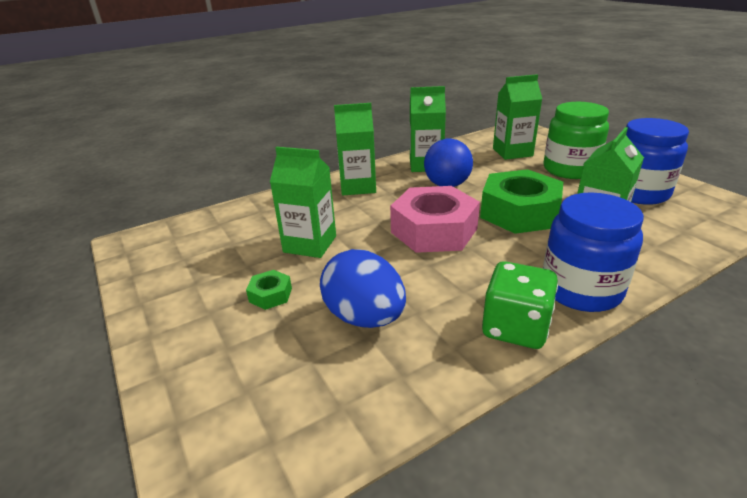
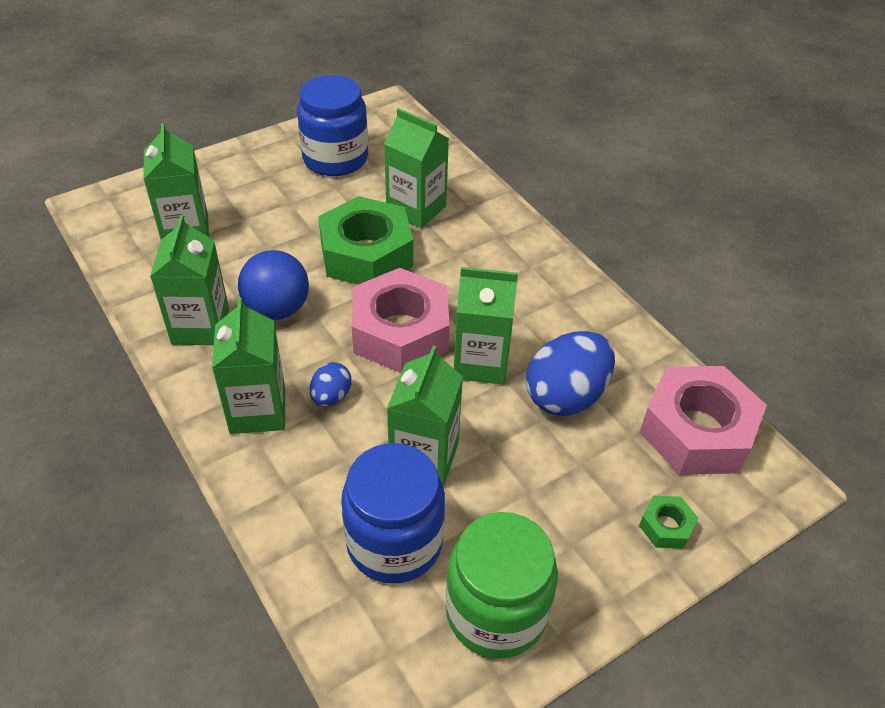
camera: 95 degrees left, 15 degrees up
(270, 295) = (535, 485): green nut -> green nut (666, 526)
(307, 420) = (697, 431): none -> pink nut
(368, 208) = (331, 396): none -> blue egg
(404, 269) = (481, 362): none -> green carton
(515, 327) = (569, 291): green dice -> none
(570, 169) = (261, 191): green jar -> green jar (496, 612)
(581, 289) = (513, 241): blue jar -> blue jar (394, 542)

